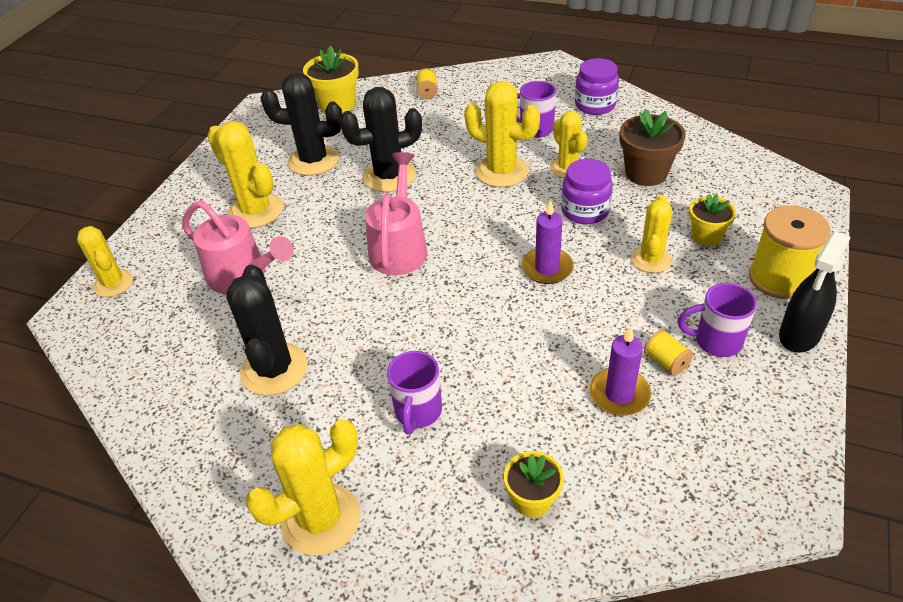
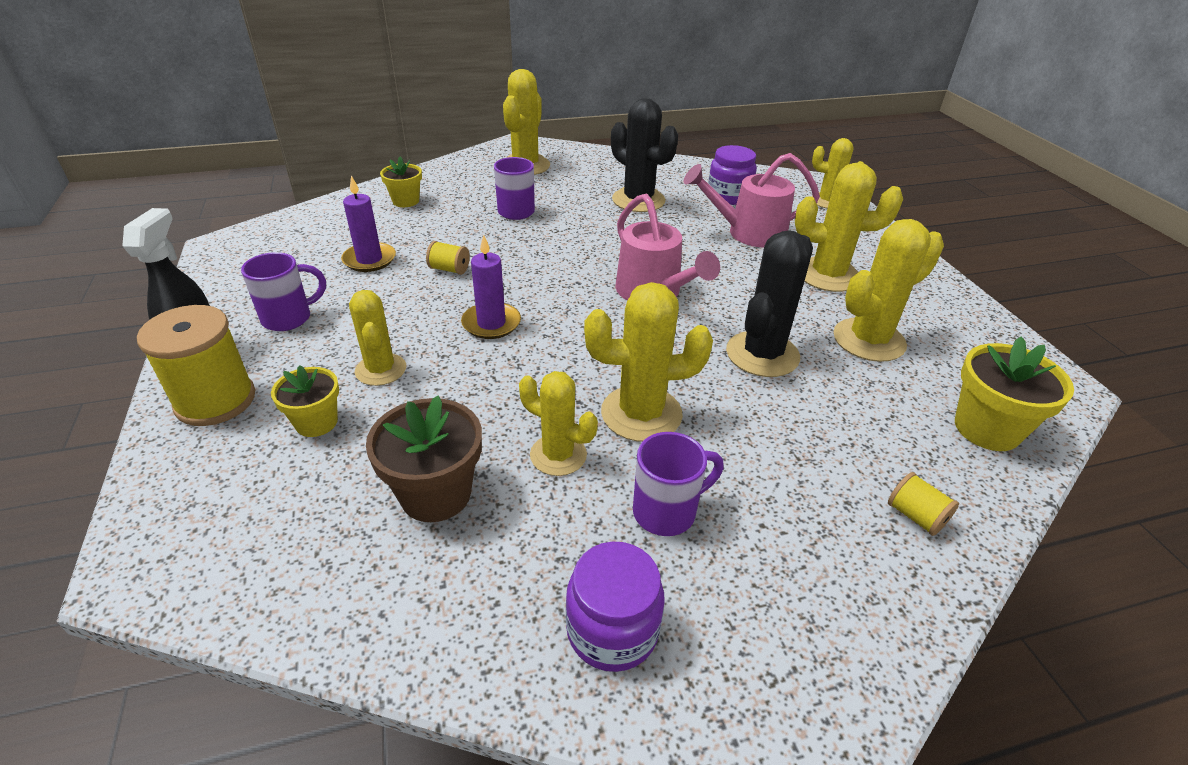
camera: 140 degrees right, 5 degrees down
(313, 160) = (869, 340): black cactus -> yellow cactus
(585, 210) = (491, 400): purple jar -> purple jar (728, 196)
(666, 362) = (335, 289): yellow spool -> yellow spool (449, 269)

